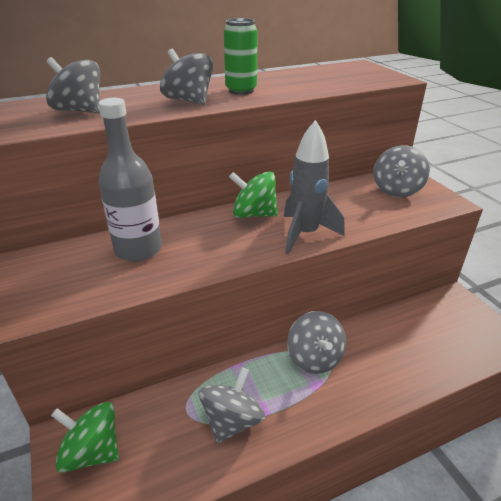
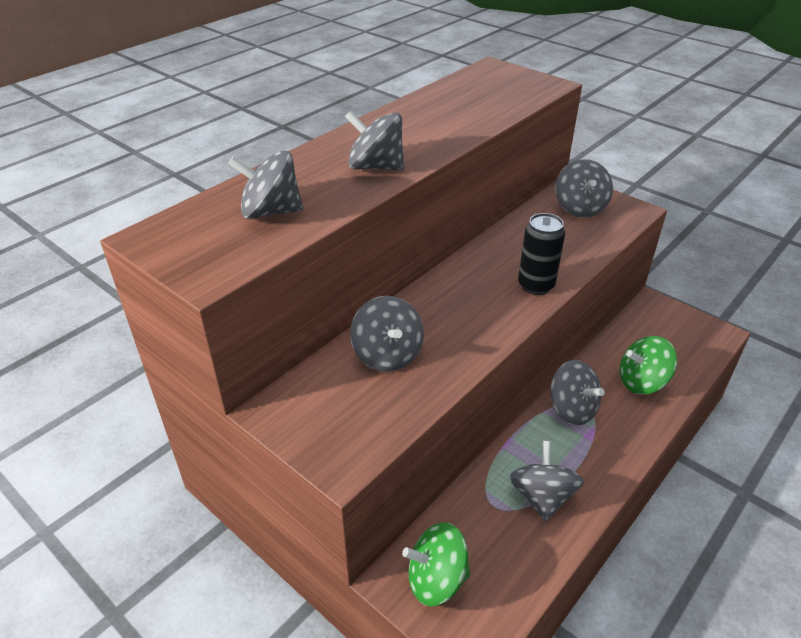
camera: 25 degrees left, 5 degrees up
(138, 249) = (387, 355): grey bottle -> grey spinning top
(241, 91) = (414, 138): green can -> none
(254, 214) = (467, 277): green spinning top -> green spinning top (642, 382)
(305, 234) = (536, 285): grey rocket -> black can

